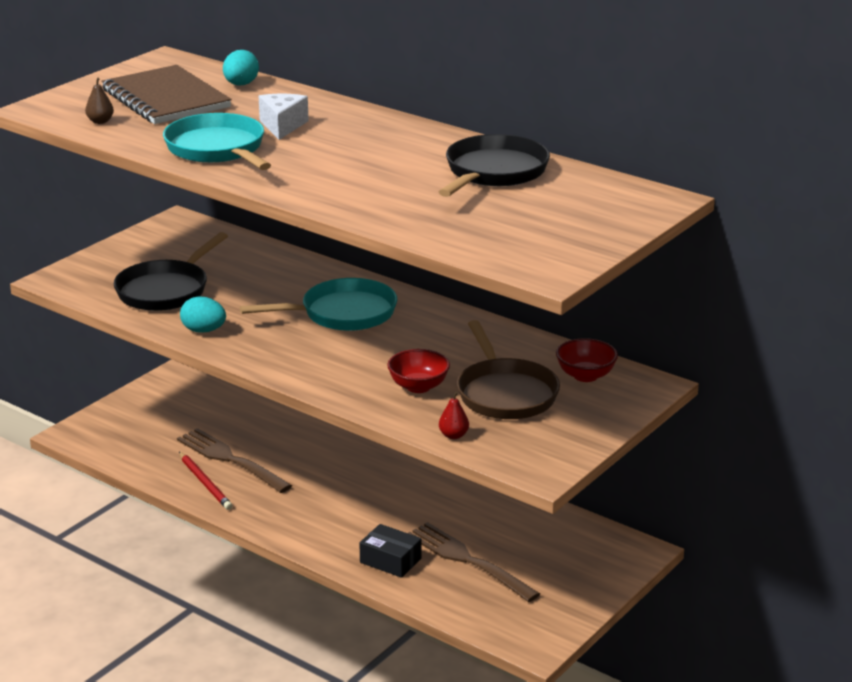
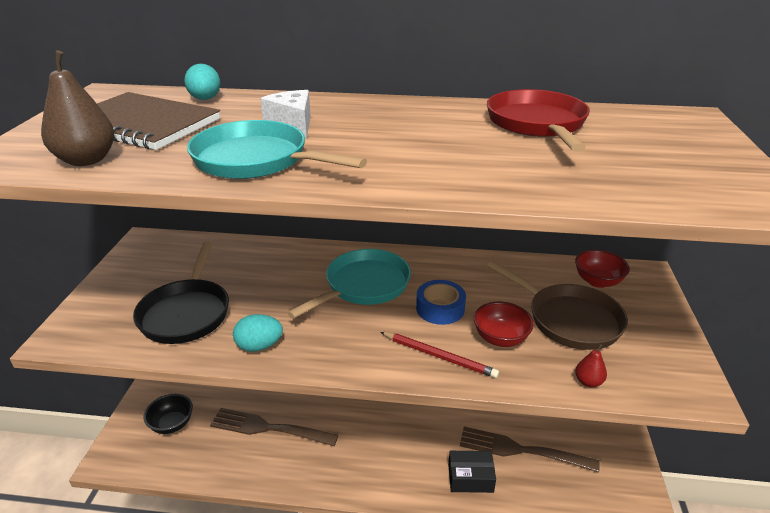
camera: 30 degrees left, 5 degrees up
(100, 121) = (86, 160): brown pear -> brown pear, size x1.95
(143, 427) = (172, 424): none -> black bowl
(205, 483) = (265, 462): red pencil -> red pencil (439, 356)
(392, 350) = (440, 308): none -> blue tape
(494, 172) = (537, 124): black pan -> red pan

